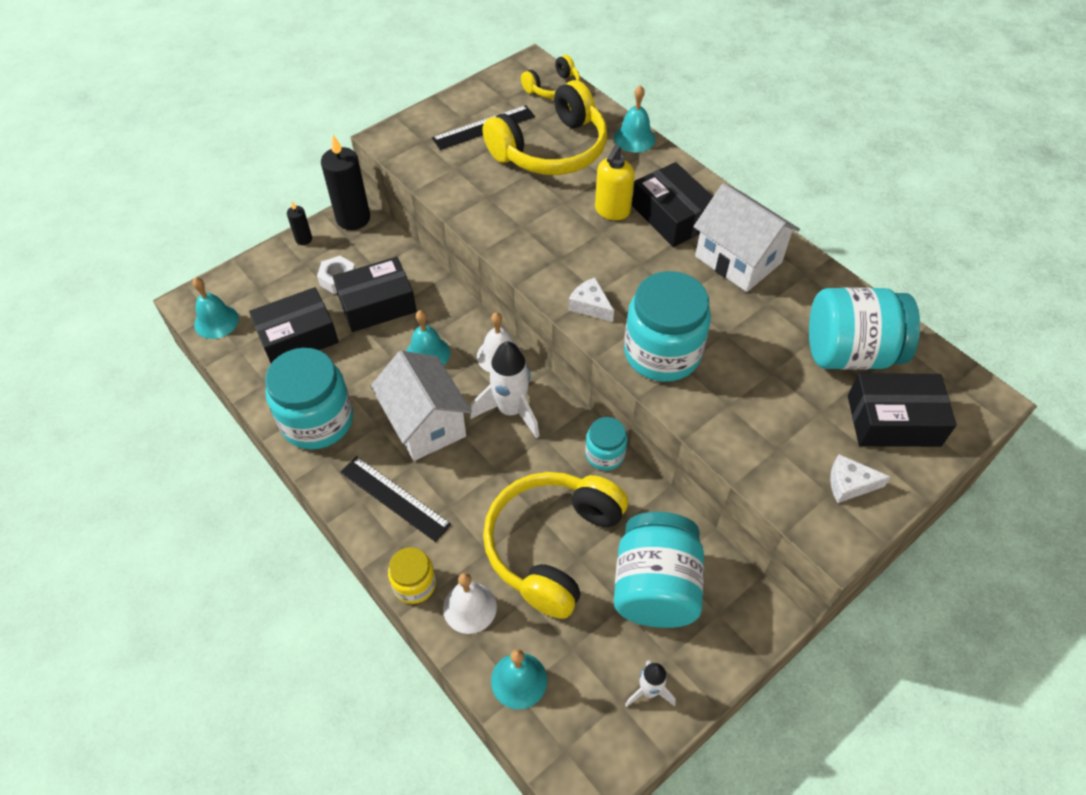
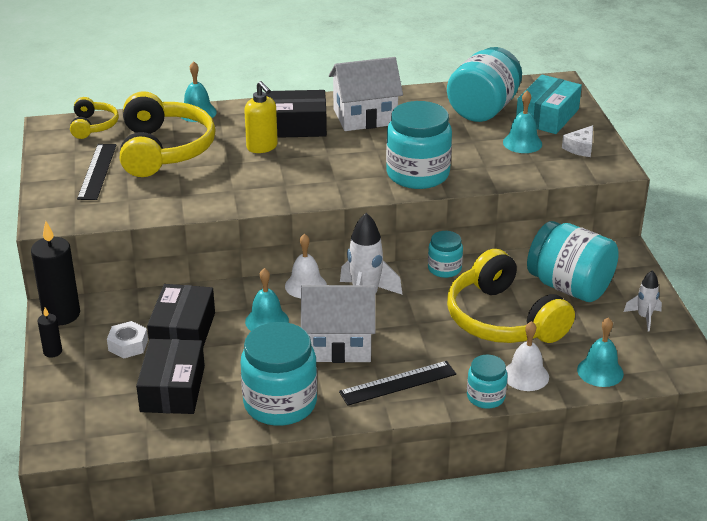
camera: 60 degrees left, 20 degrees down
(216, 321) = (98, 436): turquoise bell -> turquoise bell (522, 143)
(414, 584) = (485, 397): yellow jar -> turquoise jar
(590, 306) = (346, 187): white cheese -> none
(893, 420) = (547, 116): black box -> turquoise box

